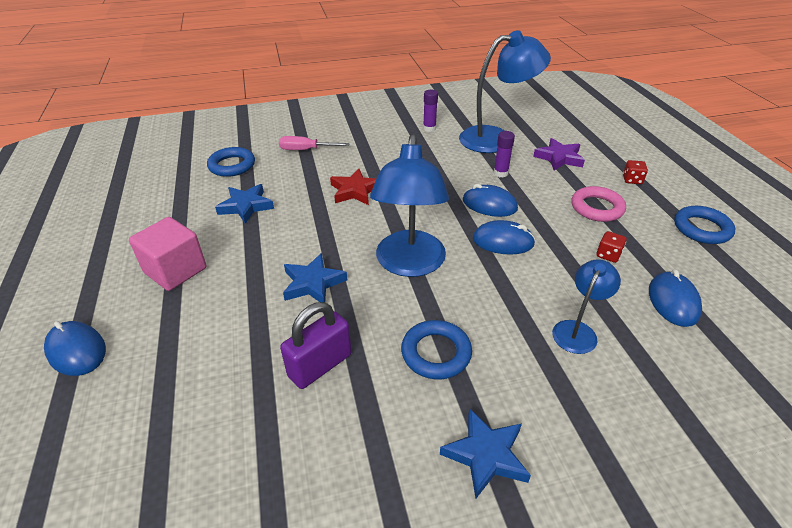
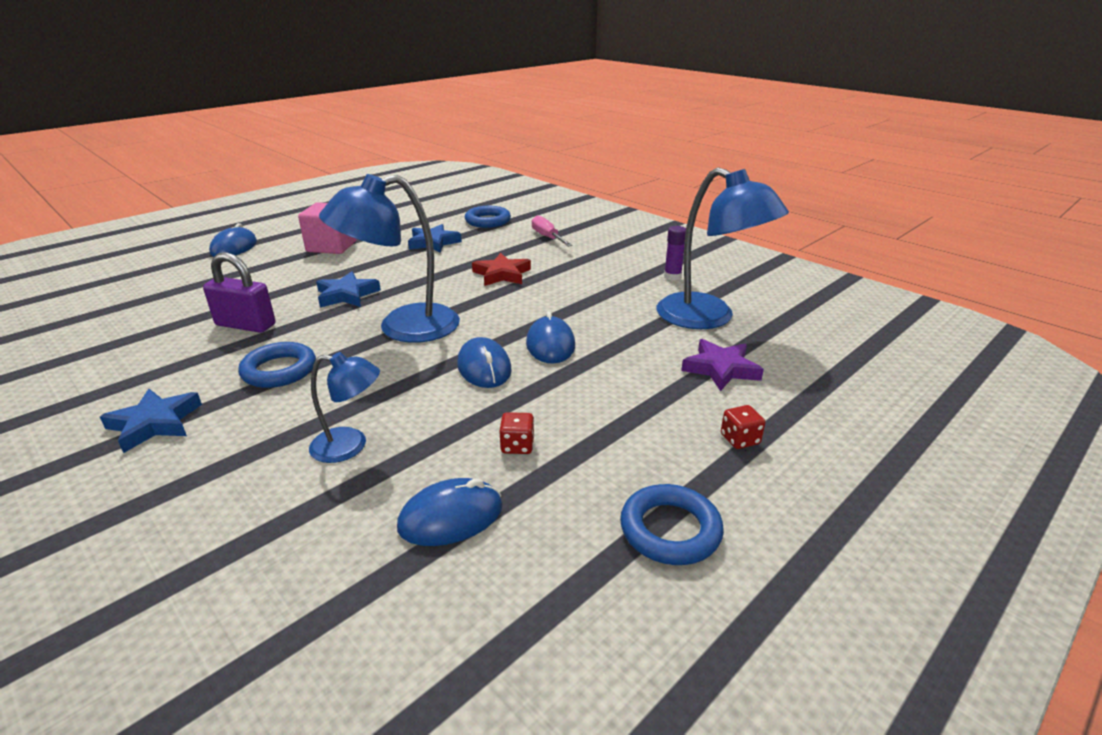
camera: 60 degrees right, 10 degrees down
(500, 173) = (628, 337): purple glue stick -> none
(597, 208) = (624, 419): pink ring -> none

